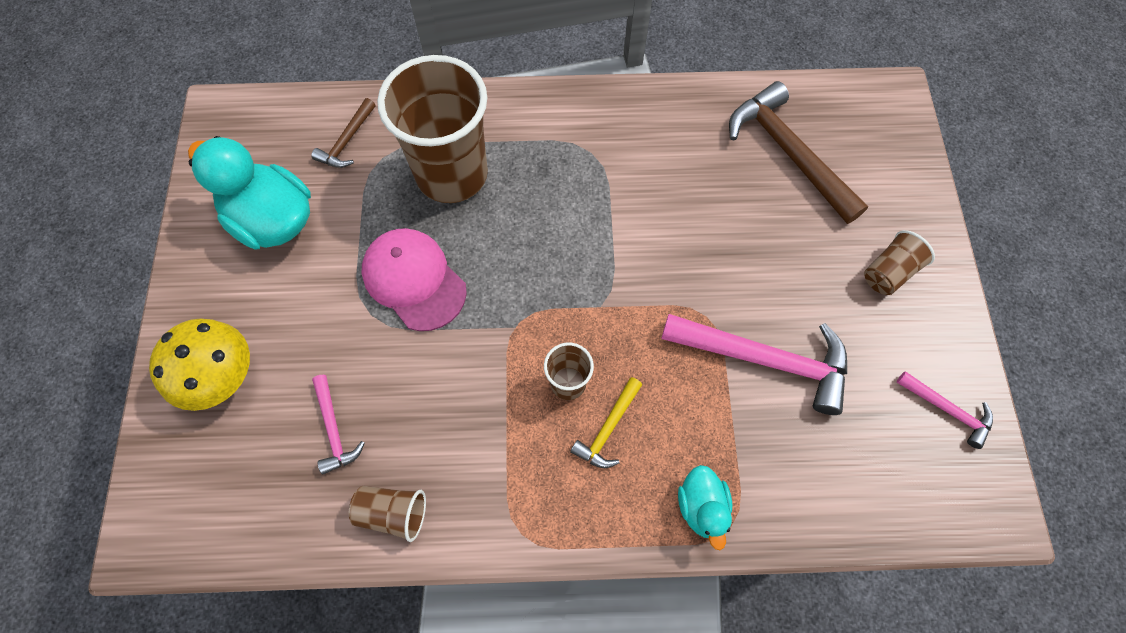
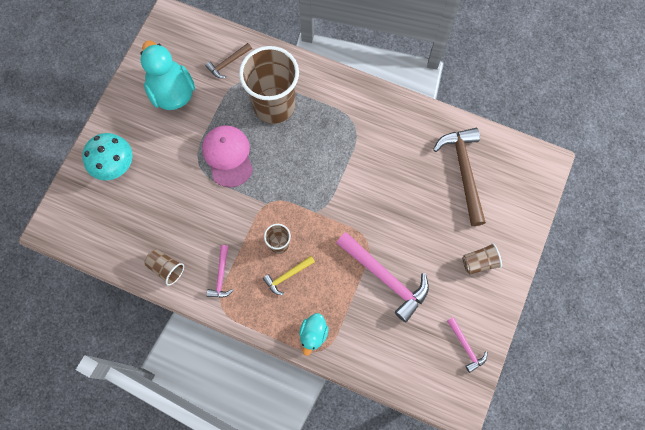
camera: 25 degrees right, 5 degrees up
(220, 376) = (114, 164): yellow mushroom -> turquoise mushroom
(334, 429) = (156, 215): pink hammer -> pink hammer (221, 276)

